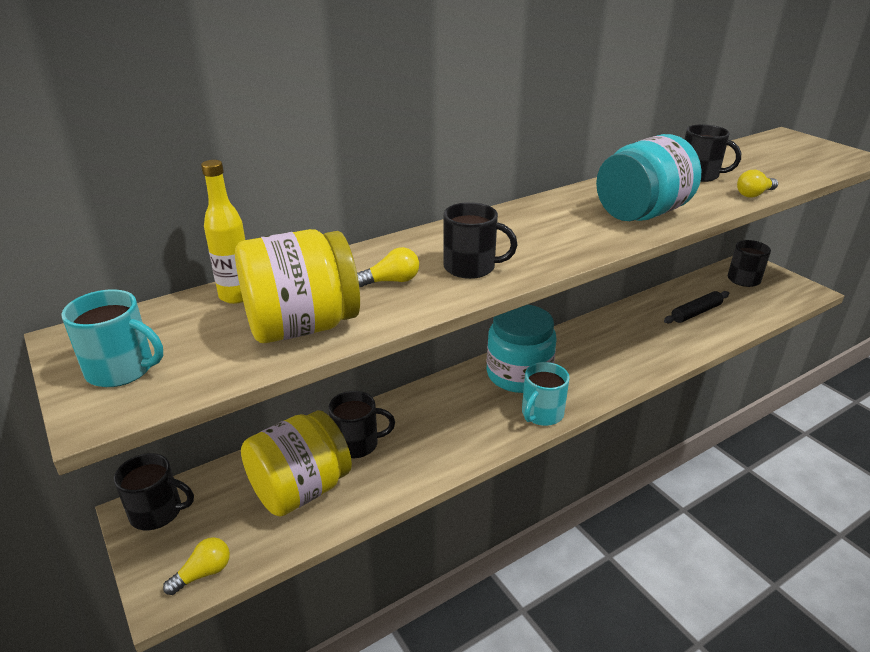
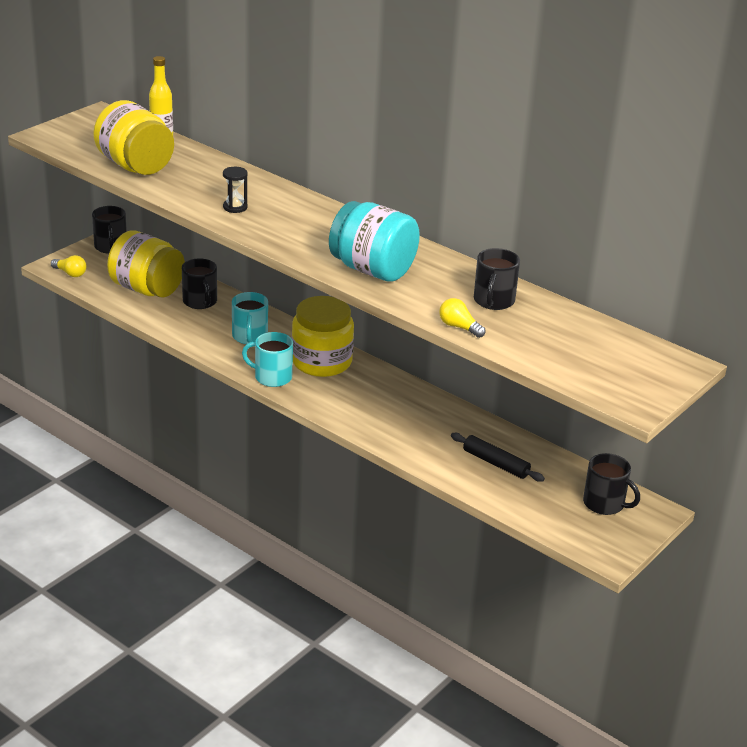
camera: 70 degrees right, 0 degrees up
(122, 369) = (77, 131): turquoise mug -> turquoise mug (249, 336)
(391, 281) = (202, 184): yellow light bulb -> none
(471, 267) = (235, 207): black mug -> black hourglass
(518, 374) = (321, 362): turquoise jar -> yellow jar

